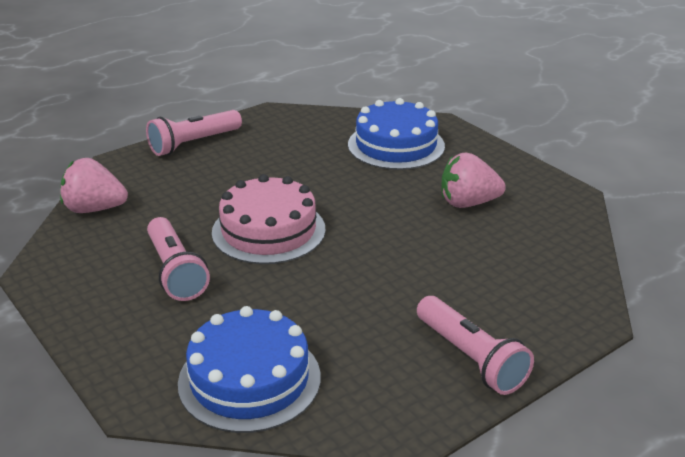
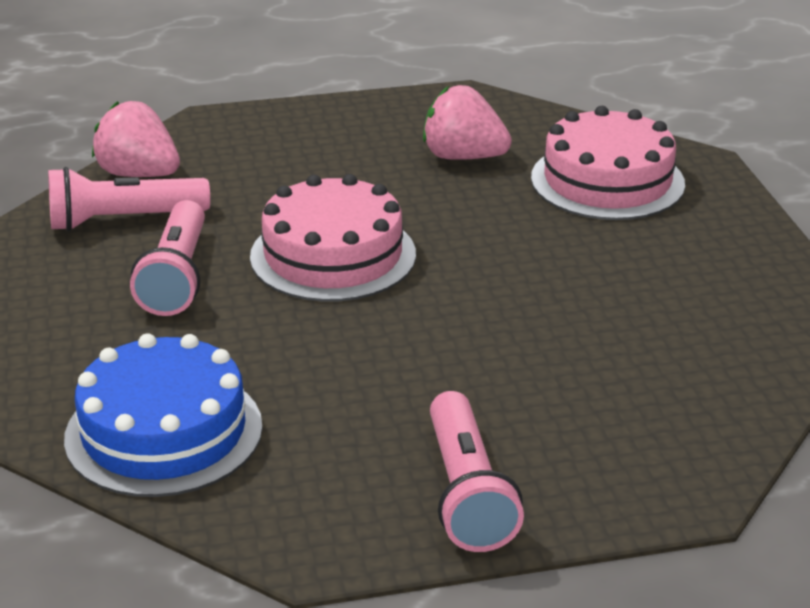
camera: 25 degrees right, 0 degrees up
(194, 143) = (326, 117): pink flashlight -> pink flashlight (123, 220)
(396, 145) = (607, 181): blue cake -> pink cake
(468, 203) = (645, 287): pink strawberry -> pink strawberry (463, 157)

